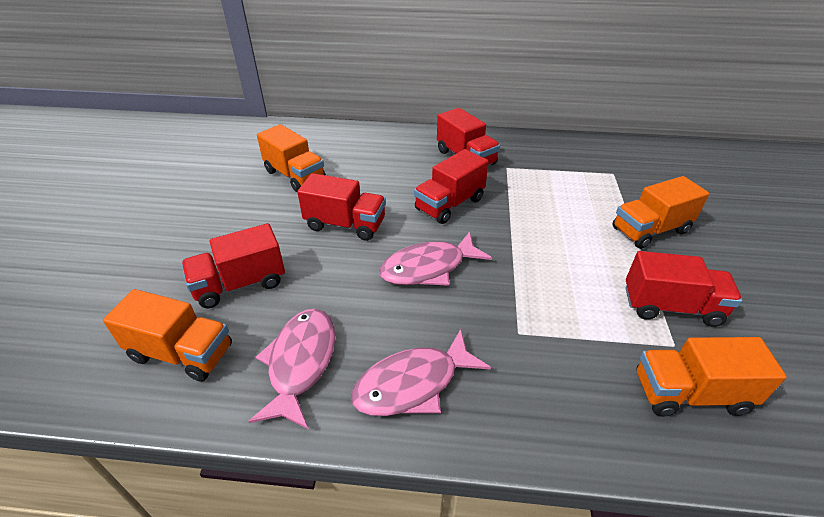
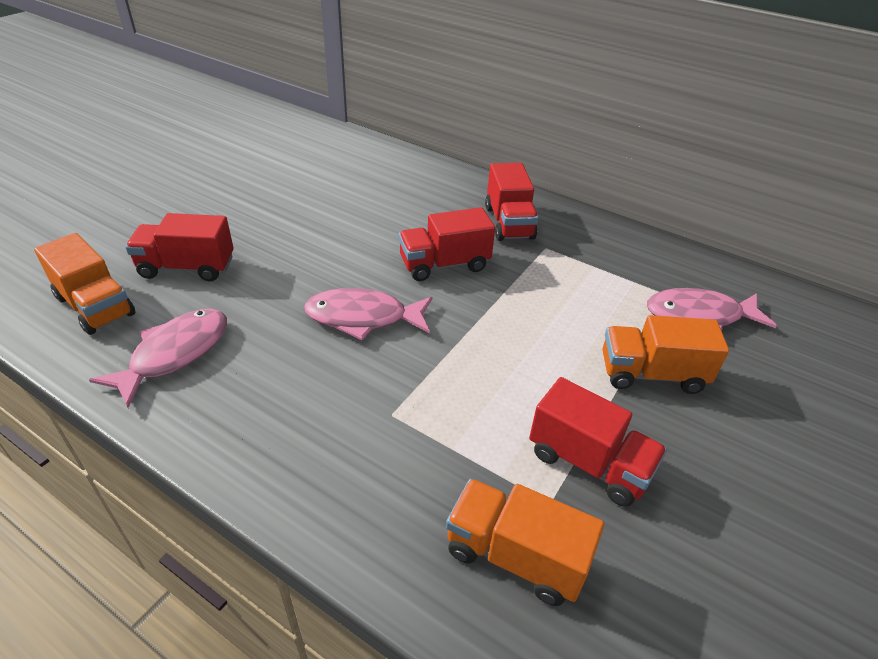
camera: 25 degrees right, 0 degrees up
(295, 176) = (320, 187): orange truck -> none
(345, 224) = (324, 248): red truck -> none
(413, 384) = (249, 414): pink fish -> pink fish (699, 316)

